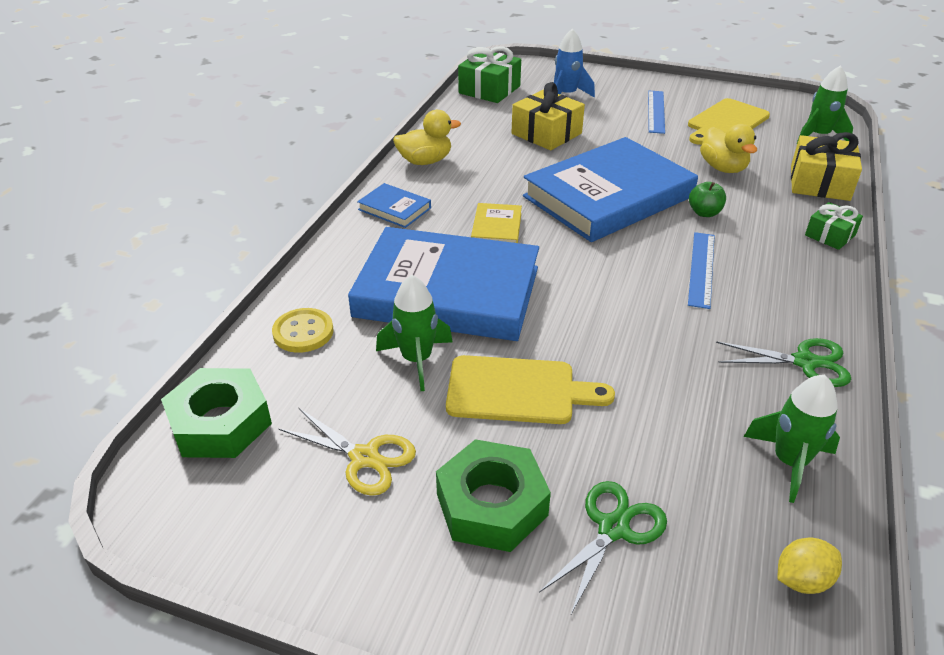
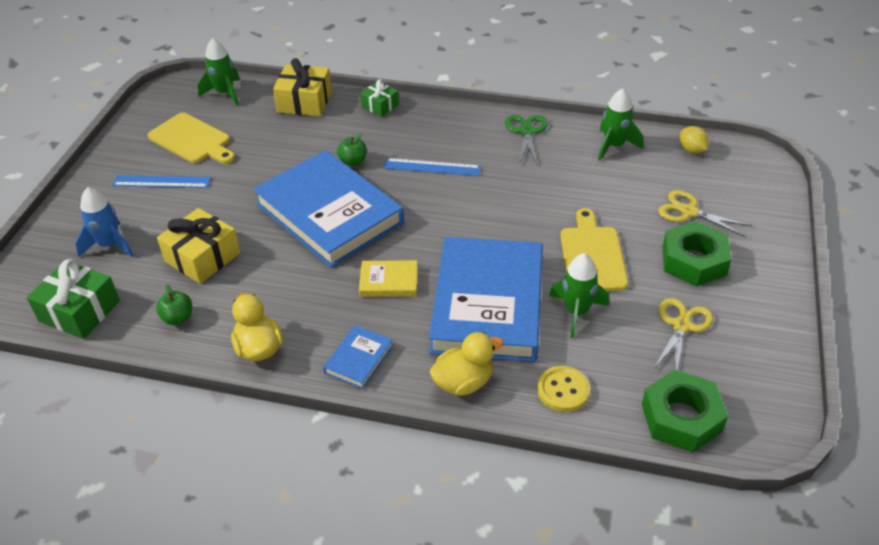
camera: 95 degrees left, 5 degrees up
(471, 126) = (178, 318): none -> green apple
(613, 528) = (689, 211): green scissors -> yellow scissors
(723, 168) = (279, 147): yellow duck -> yellow duck (463, 382)

